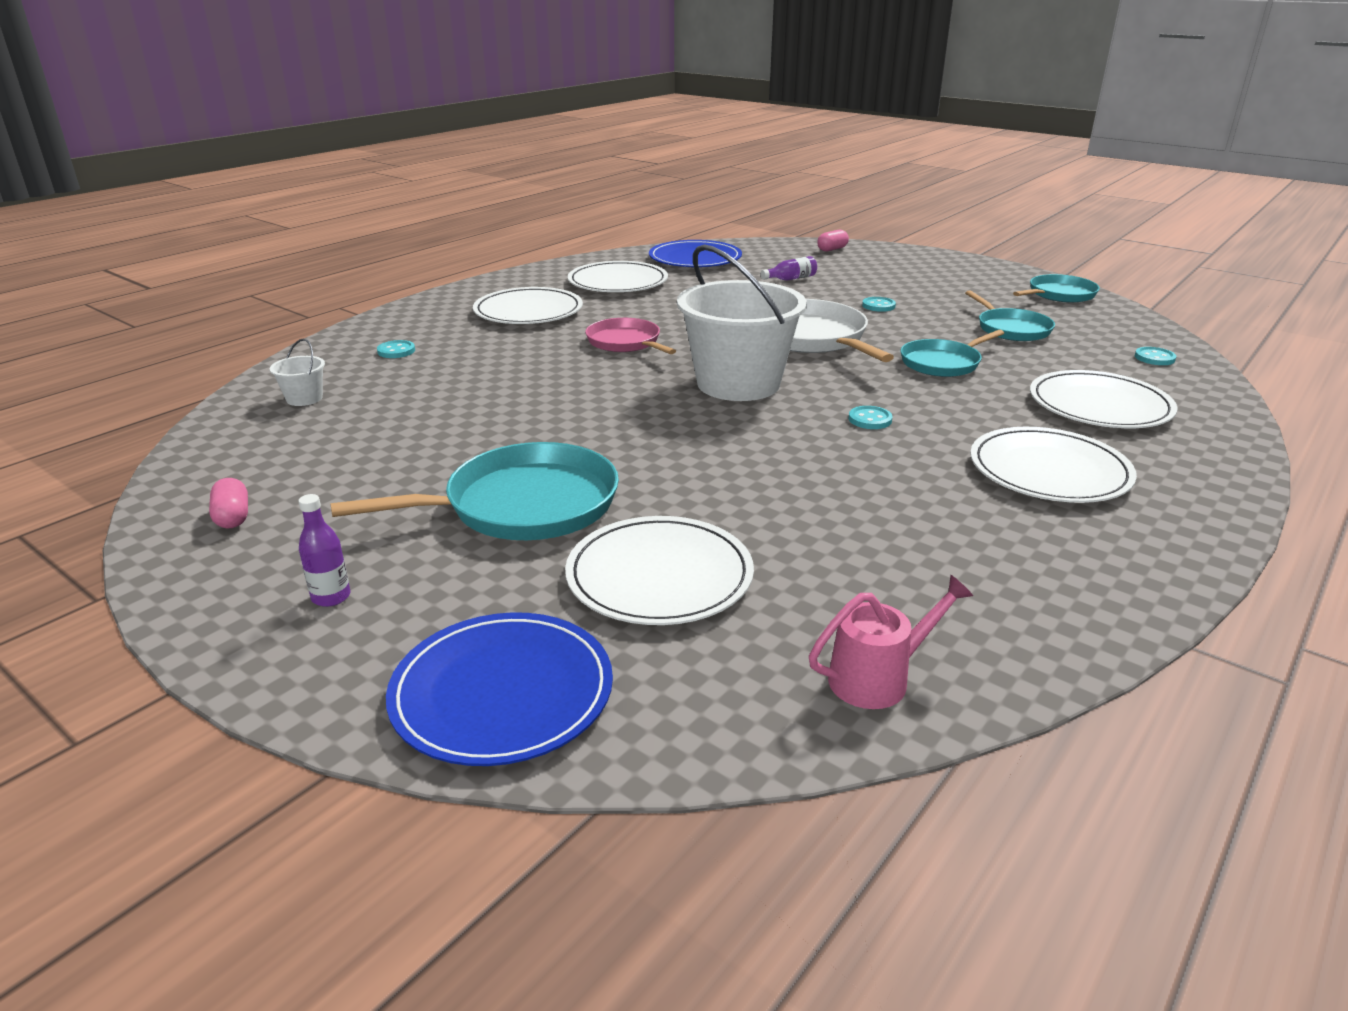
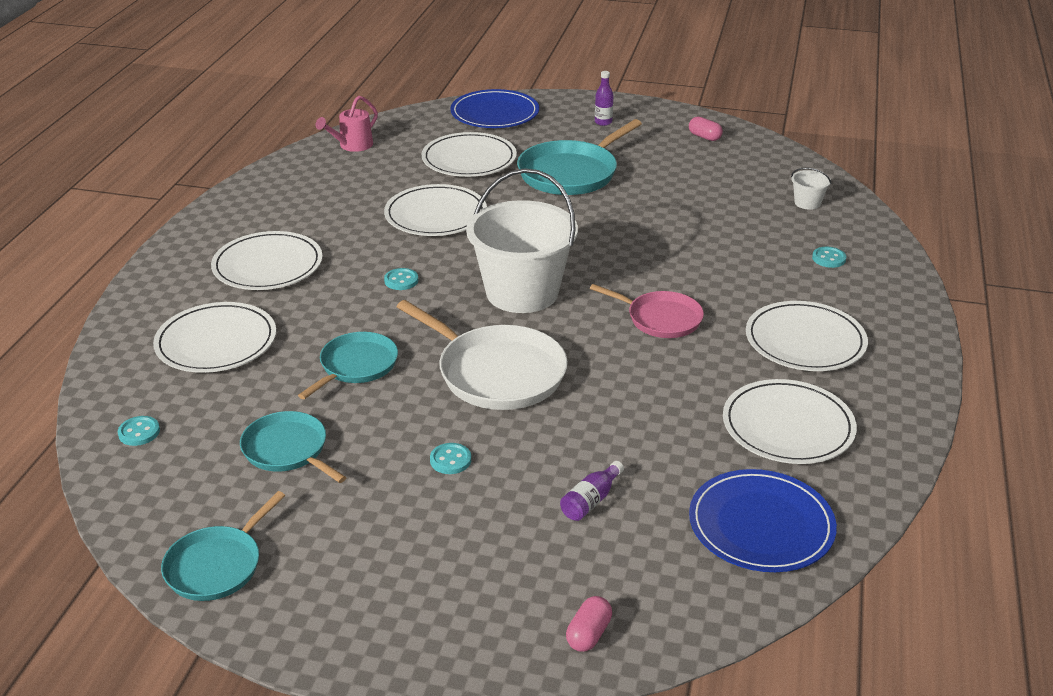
camera: 155 degrees right, 5 degrees up
(782, 487) = (436, 215): none -> white plate

